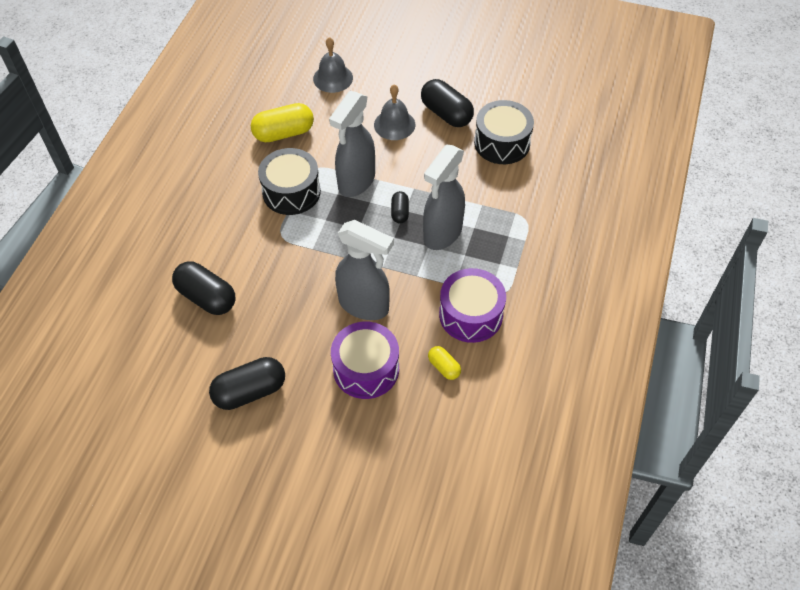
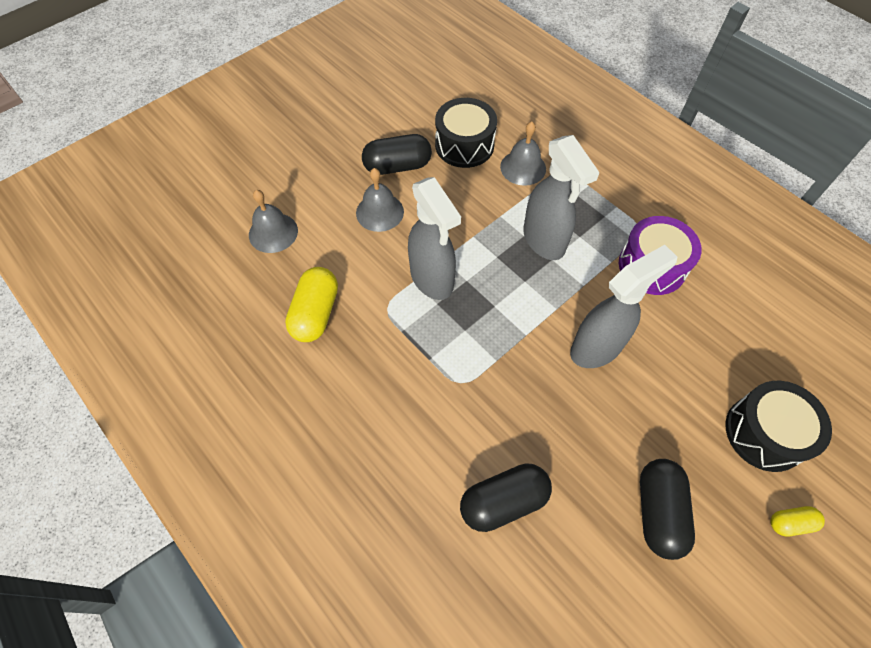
camera: 60 degrees left, 5 degrees up
(291, 192) = (405, 344): black drum -> black drum (765, 433)
(366, 369) = (676, 383): purple drum -> none
(400, 212) = (496, 262): black capsule -> none
(444, 367) = (703, 316): yellow capsule -> yellow capsule (790, 523)
(509, 189) = (523, 167): none -> grey bell

